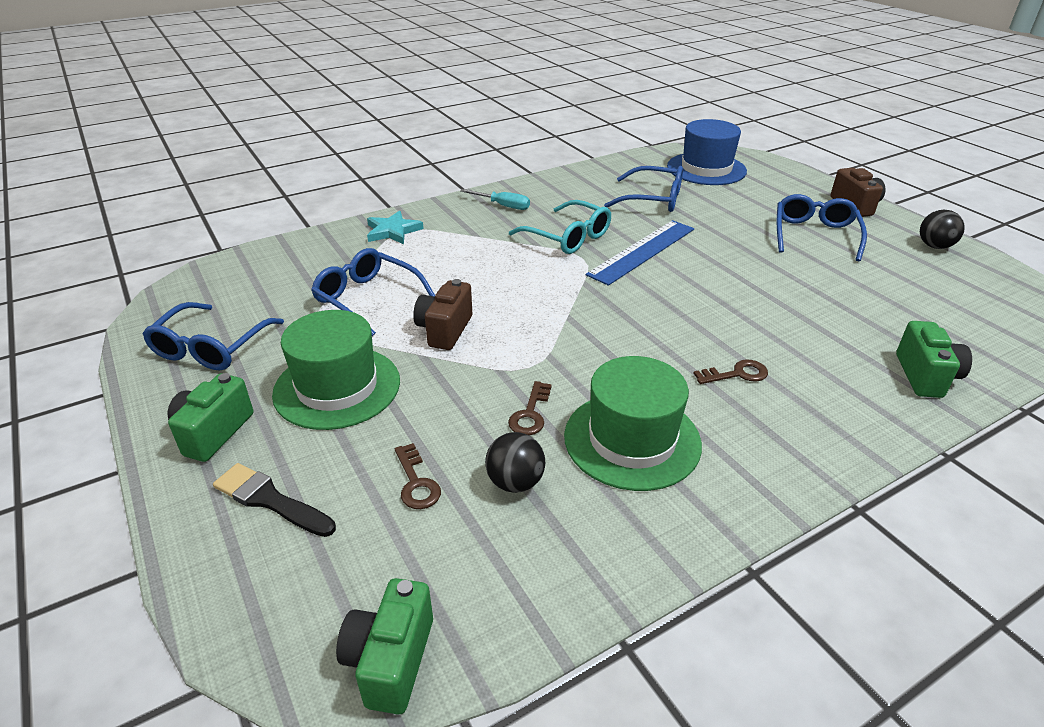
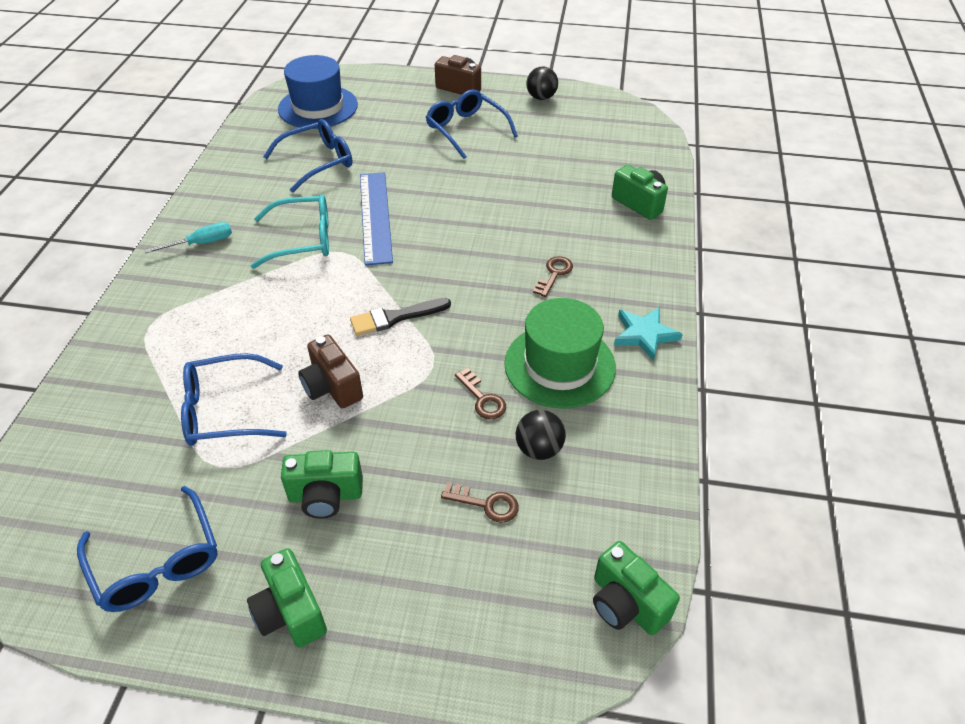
camera: 50 degrees left, 10 degrees up
(270, 500) = (416, 606): black brush -> black brush (395, 317)
(337, 387) = (325, 495): green hat -> green camera
(393, 231) = (138, 334): turquoise star -> turquoise star (644, 334)

